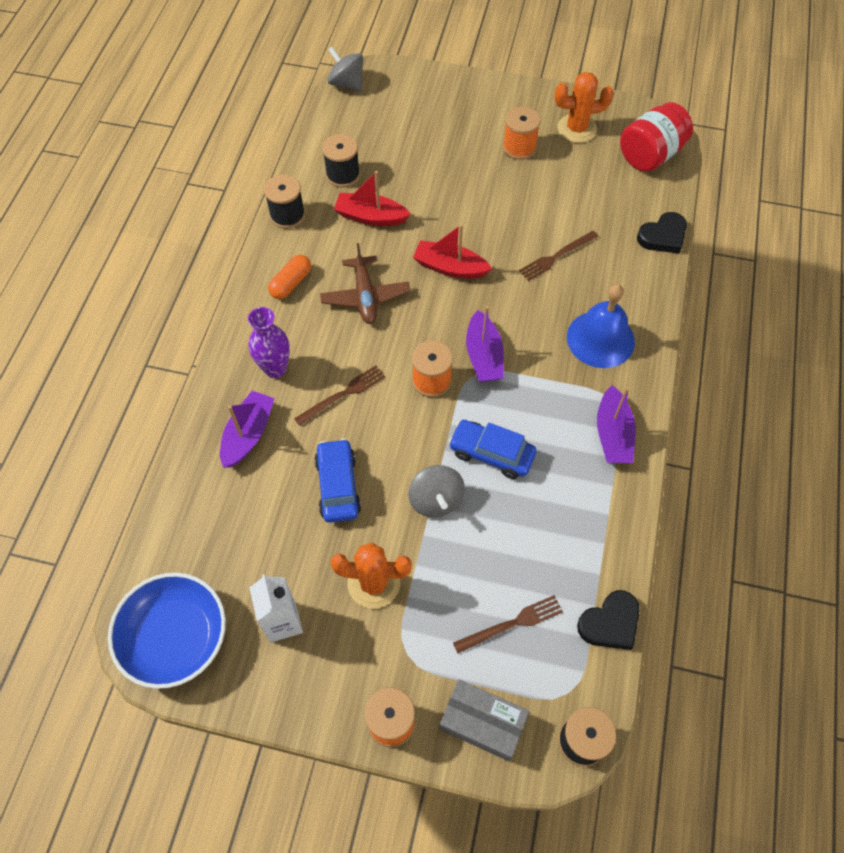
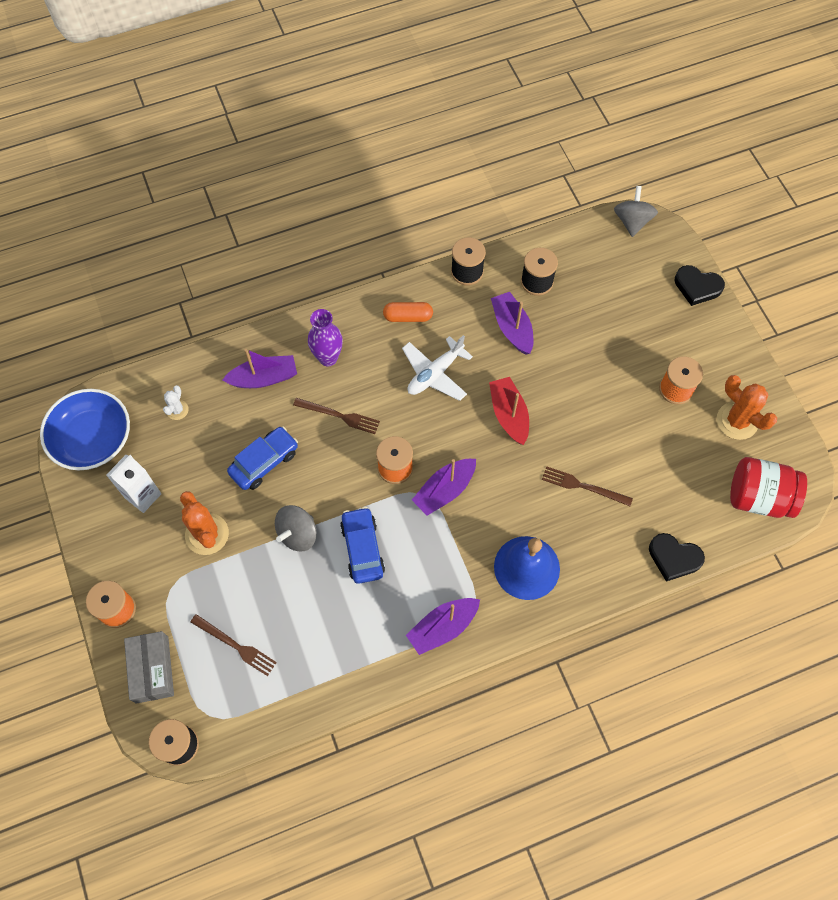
camera: 55 degrees right, 5 degrees up
(214, 533) = (177, 410): none -> white cactus
(365, 296) = (435, 374): brown plane -> white plane
(371, 217) = (512, 328): red boat -> purple boat
(610, 623) = (280, 715): black heart -> black heart (697, 287)

